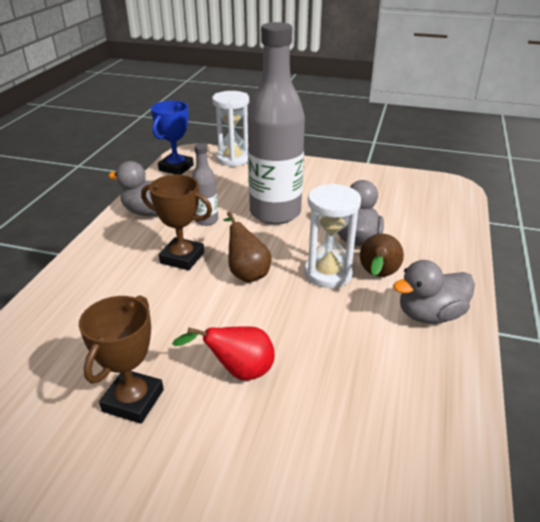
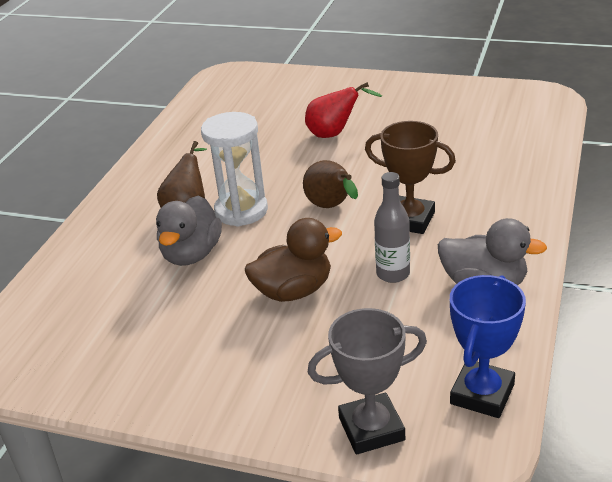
camera: 175 degrees left, 0 degrees up
(133, 400) = (411, 116): brown trophy -> none
(233, 159) = (371, 429): white hourglass -> grey trophy
(275, 213) = (293, 291): grey bottle -> brown duck
(430, 315) = (157, 179): grey duck -> none

